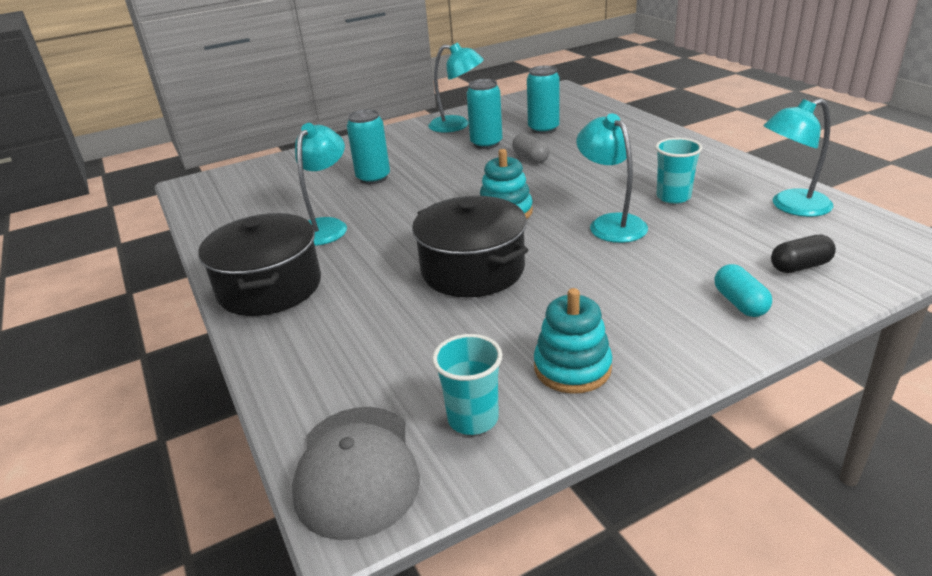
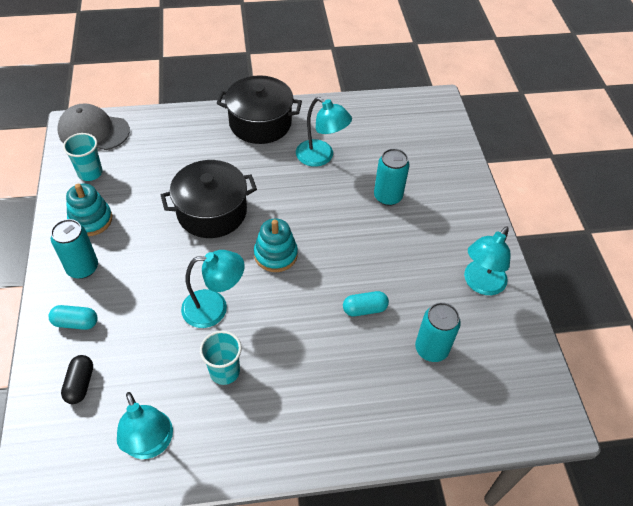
camera: 105 degrees right, 20 degrees up
(486, 144) = (418, 290): turquoise can -> turquoise can (82, 268)
(530, 158) = (364, 309): grey capsule -> turquoise capsule
(791, 206) = (151, 444): turquoise lamp -> turquoise lamp turned 150 degrees clockwise

